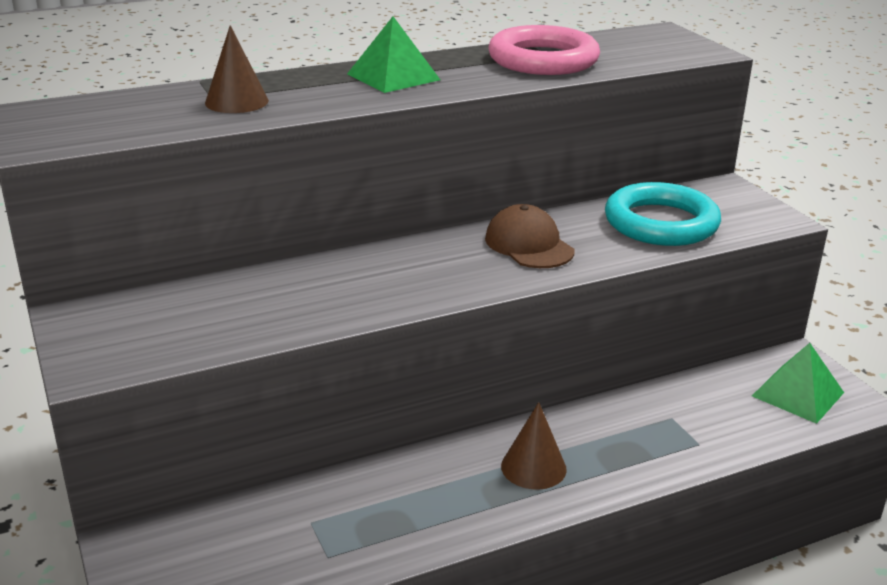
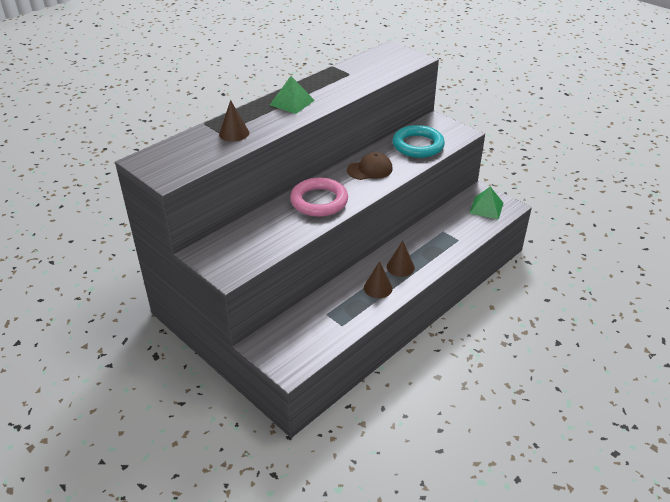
camera: 20 degrees left, 10 degrees up
(457, 498) = (378, 288): none -> brown cone
(529, 245) = (370, 169): brown cap -> brown cap turned 120 degrees clockwise
(543, 60) = (350, 78): pink ring -> pink ring (319, 201)

